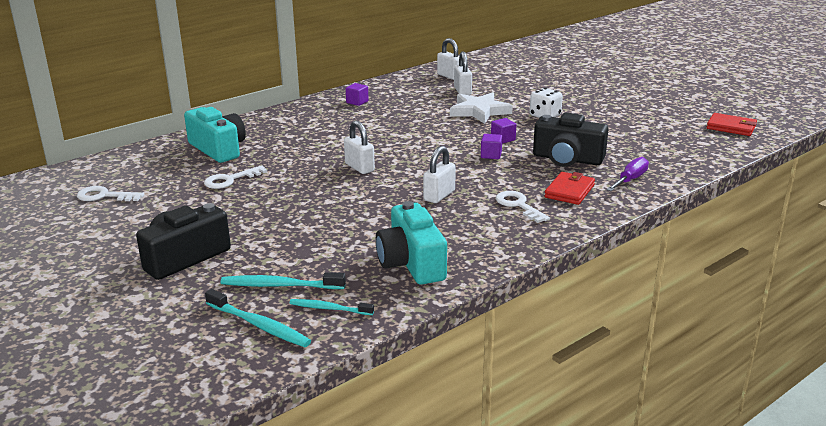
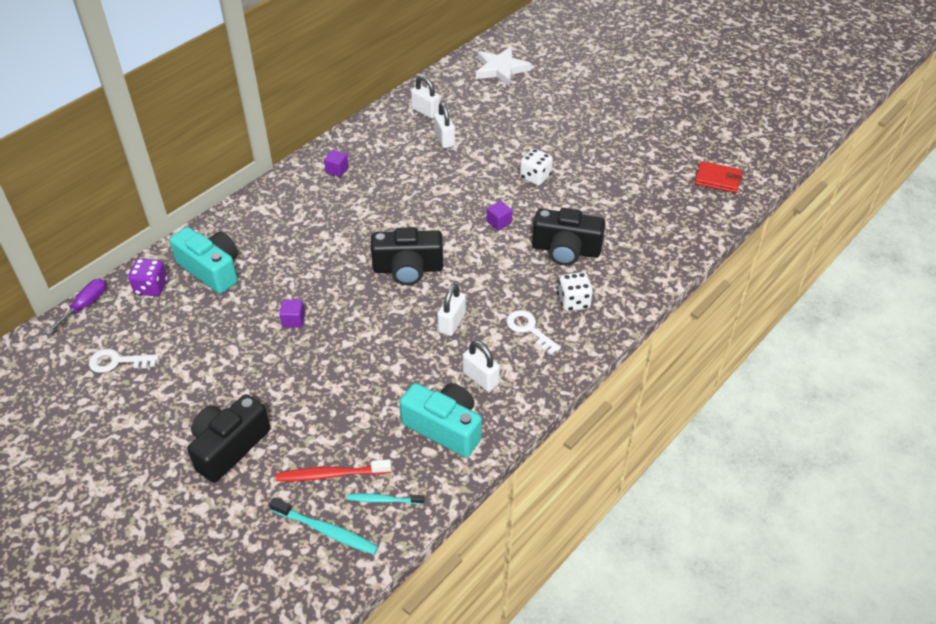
camera: 10 degrees left, 20 degrees up
(159, 155) = (151, 287): none -> purple dice
(230, 180) = (239, 321): white key -> none
(280, 285) = (331, 474): turquoise toothbrush -> red toothbrush
(359, 167) = (365, 286): white padlock -> white padlock (480, 378)
(405, 160) = (408, 269): none -> black camera
(411, 263) = (444, 427): turquoise camera -> turquoise camera turned 150 degrees clockwise
(479, 111) = (467, 175): white star -> white star (501, 69)
(491, 155) = (491, 251): purple cube -> purple cube (293, 320)
(569, 191) = (573, 302): red wallet -> white dice
(630, 180) = (628, 277): purple screwdriver -> purple screwdriver (85, 306)

